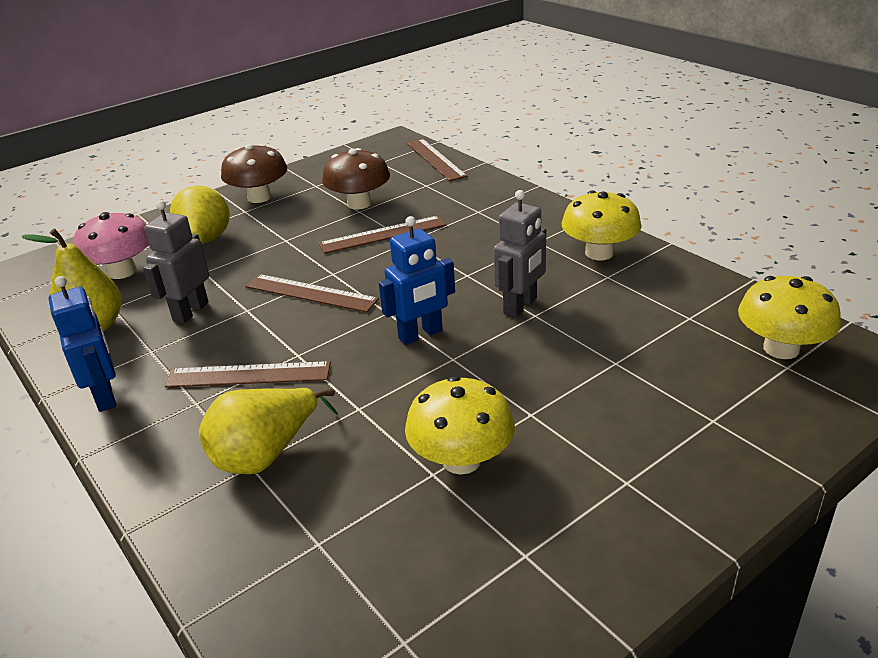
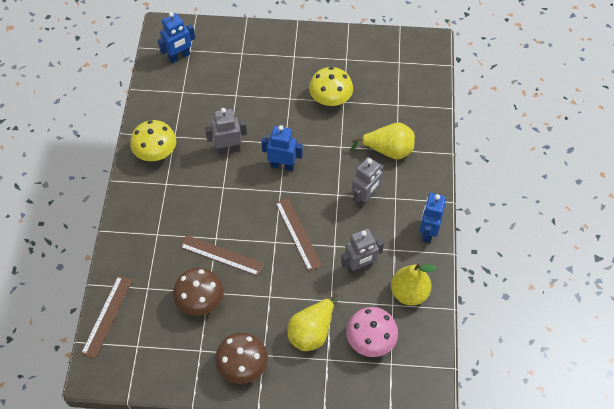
camera: 140 degrees left, 25 degrees up
(248, 375) = (365, 198): brown ruler -> grey robot
(781, 348) = (179, 57): yellow mushroom -> blue robot

